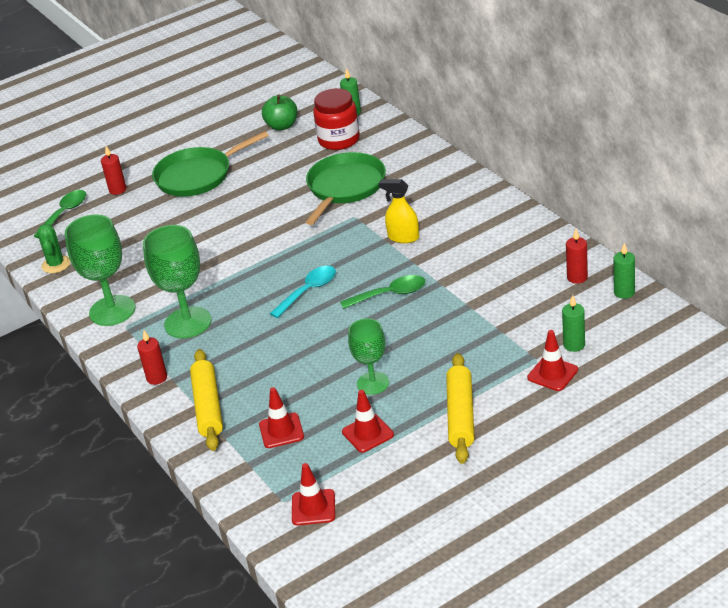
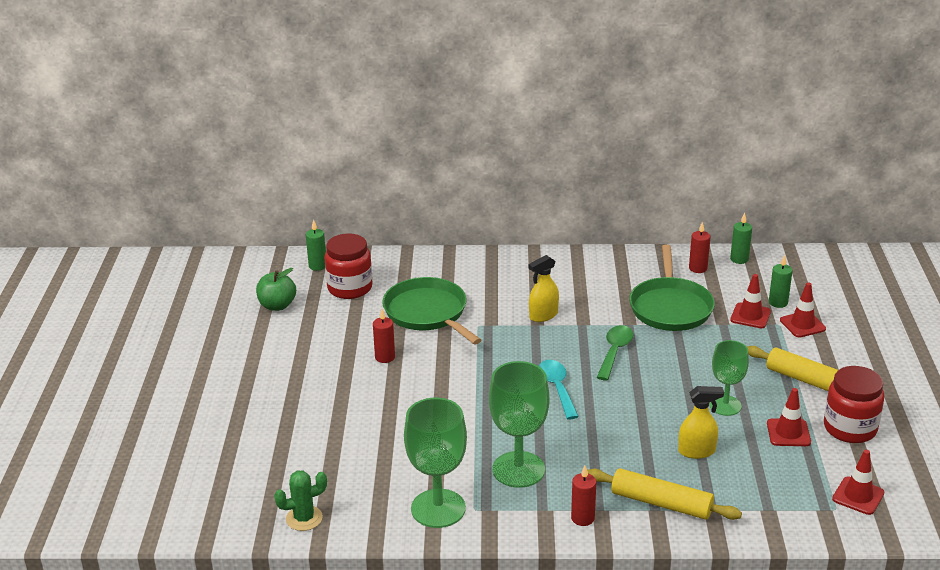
camera: 60 degrees left, 5 degrees down
(56, 264) = (304, 518): green cactus -> green cactus turned 45 degrees counterclockwise
(64, 213) = (217, 481): green spoon -> none
(117, 190) = (229, 433): red candle -> red candle (385, 357)
(197, 176) = (283, 378): green pan -> green pan (670, 307)
(281, 431) = (739, 475): red traffic cone -> red traffic cone (750, 316)
(292, 395) = (697, 451): none -> yellow spray bottle
(411, 466) = (850, 428): none -> red jar

